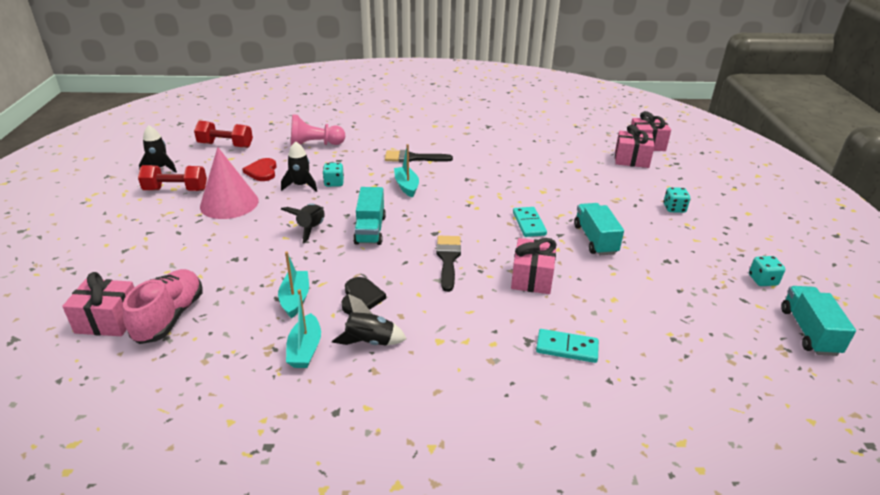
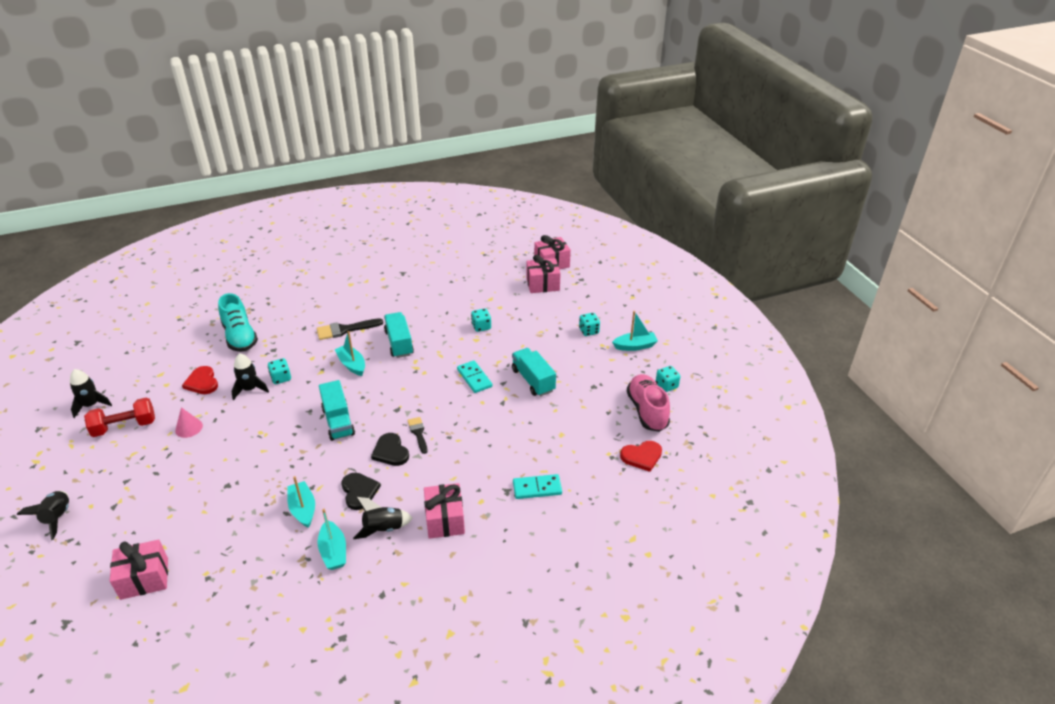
camera: 20 degrees left, 5 degrees up
(170, 317) = (200, 559): pink shoe -> pink shoe (647, 411)
(225, 145) = (146, 359): red dumbbell -> none
(229, 203) = (189, 428): pink cone -> pink cone, size x0.48
(311, 229) = (283, 435): black rocket -> black rocket (57, 518)
(314, 145) = (240, 337): pink pawn -> turquoise shoe
(411, 269) = (390, 451): none -> black heart
(448, 259) = (418, 433): black brush -> black brush, size x0.65
(532, 278) = (493, 432): pink gift -> pink gift (445, 520)
(552, 182) = (481, 327): none -> turquoise dice
(714, 348) = (642, 456): none -> red heart
(728, 233) = (635, 346): none -> turquoise boat
(808, 331) = (703, 423): turquoise truck -> turquoise truck (399, 343)

